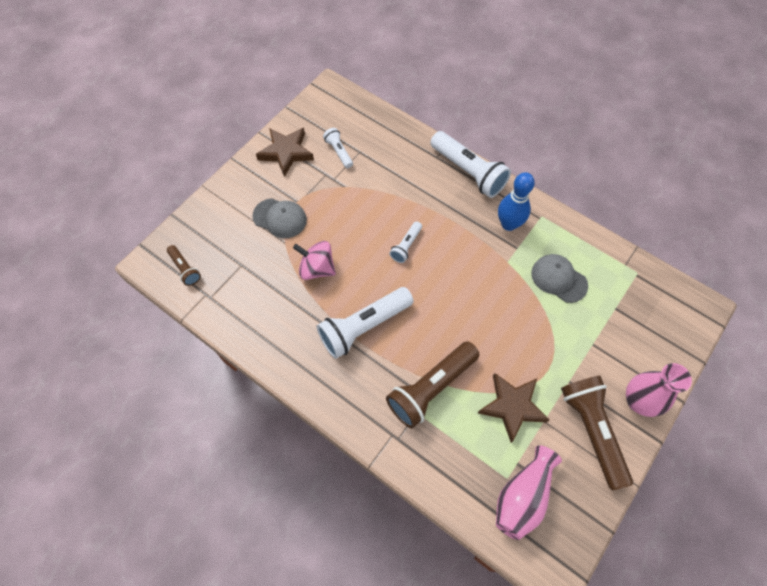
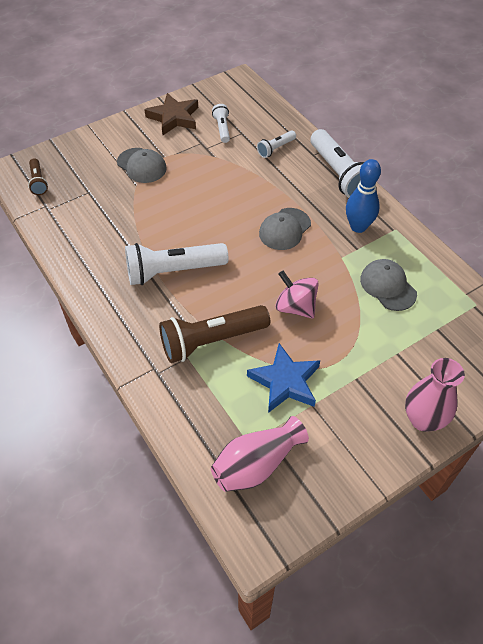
camera: 20 degrees right, 10 degrees down
(317, 268) = (154, 213): pink spinning top -> pink spinning top (295, 307)
(406, 246) = (247, 218): white flashlight -> white flashlight (276, 149)
(445, 247) = (284, 229): none -> grey cap
(512, 406) = (285, 381): brown star -> blue star
(592, 430) = (359, 429): brown flashlight -> none

